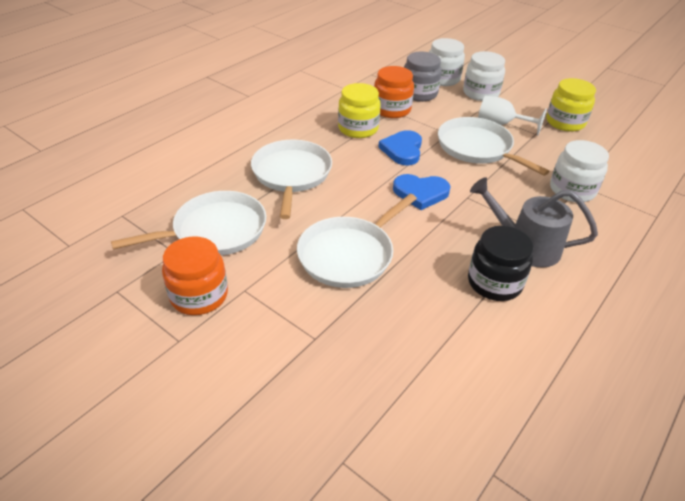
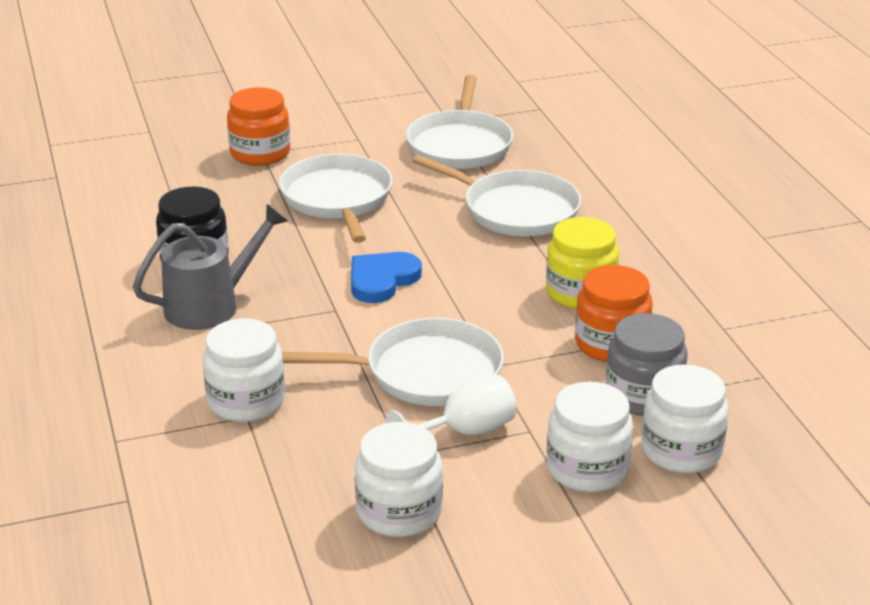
camera: 125 degrees right, 10 degrees down
(199, 295) = (377, 119): orange jar -> orange jar (260, 153)
(402, 150) = (488, 306): blue heart -> none
(565, 122) = (399, 512): yellow jar -> white jar

